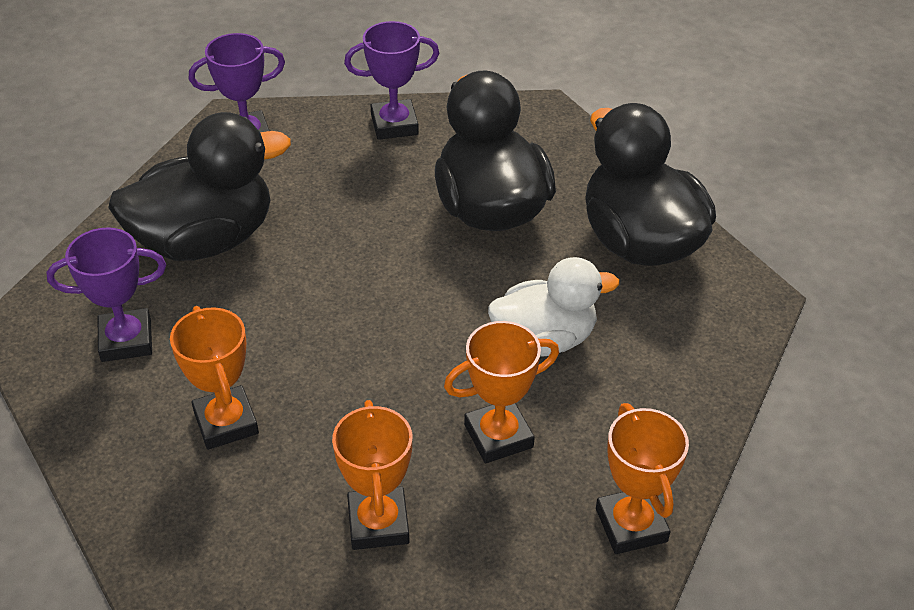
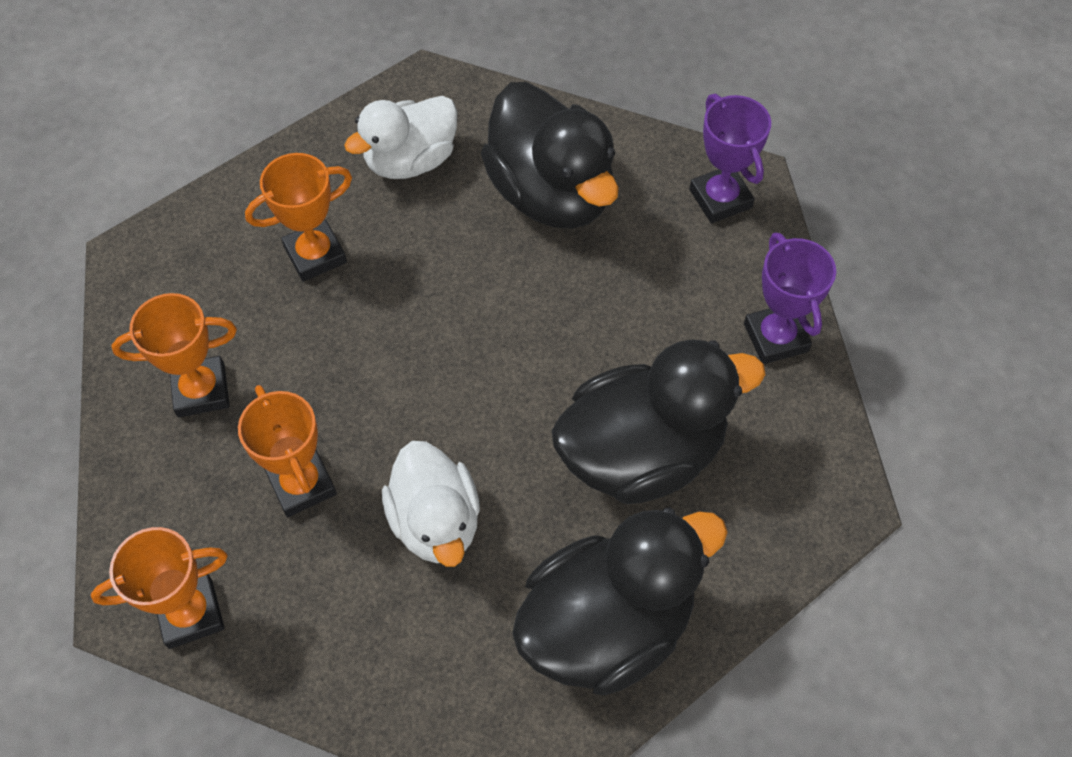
camera: 85 degrees right, 15 degrees up
(126, 340) = (411, 160): purple trophy -> white duck

